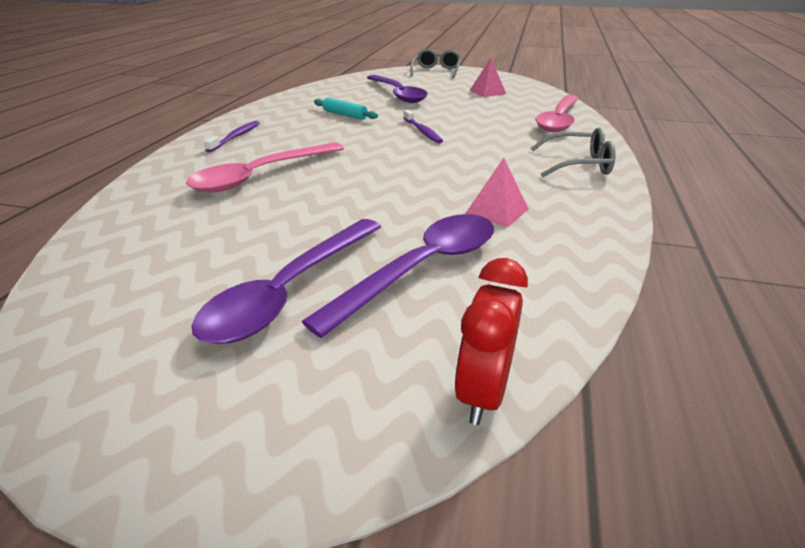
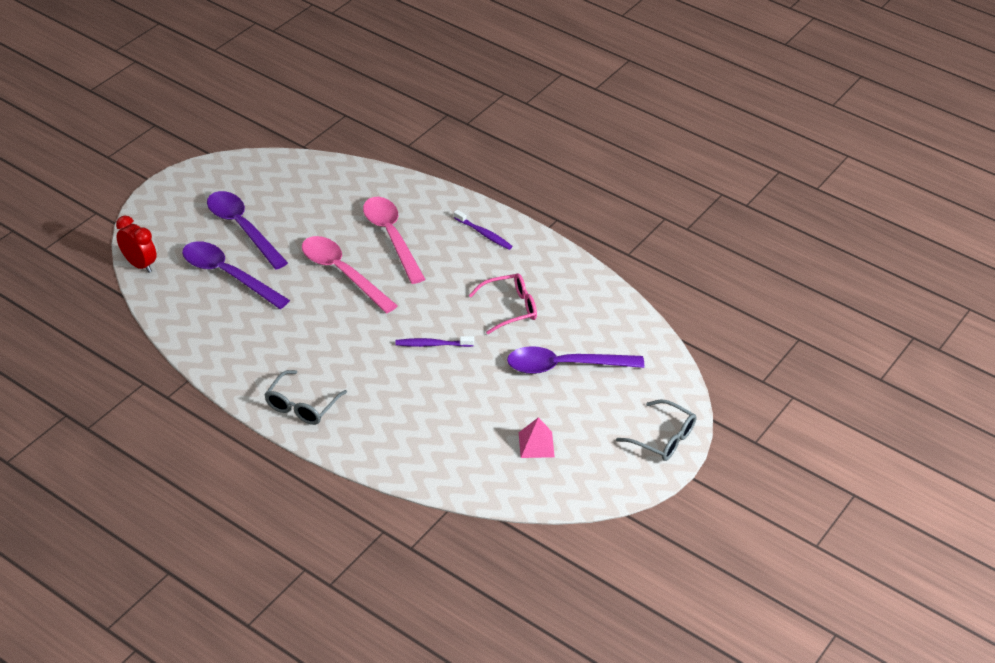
camera: 110 degrees right, 10 degrees up
(345, 115) = (510, 308): turquoise rolling pin -> pink glasses
(422, 268) = (228, 275): purple spoon -> purple spoon turned 150 degrees clockwise
(497, 211) = (264, 328): pink pyramid -> none
(558, 120) = (407, 452): pink spoon -> pink spoon (342, 273)

